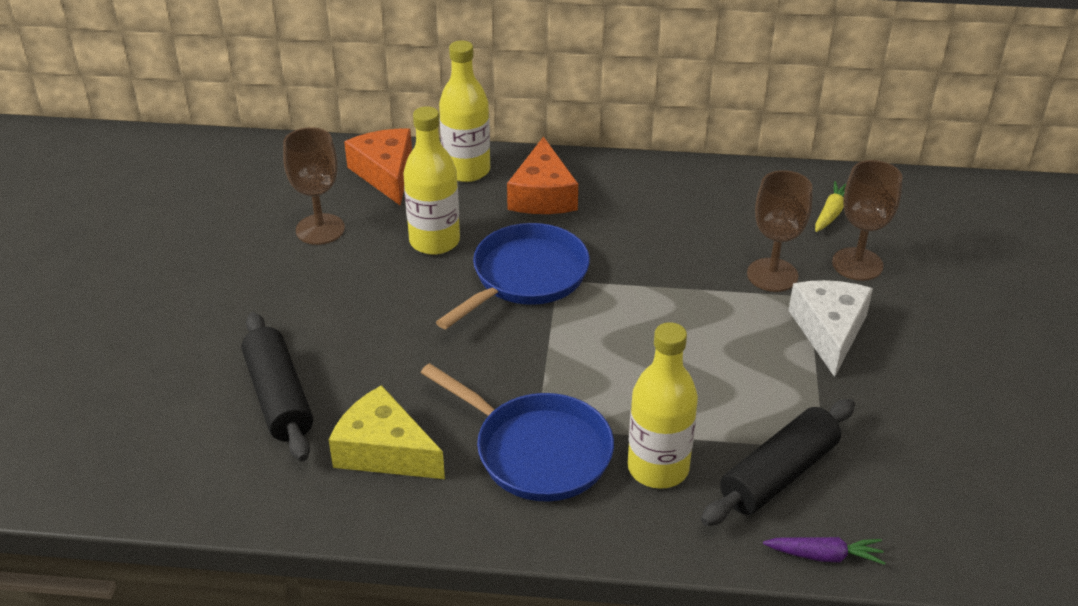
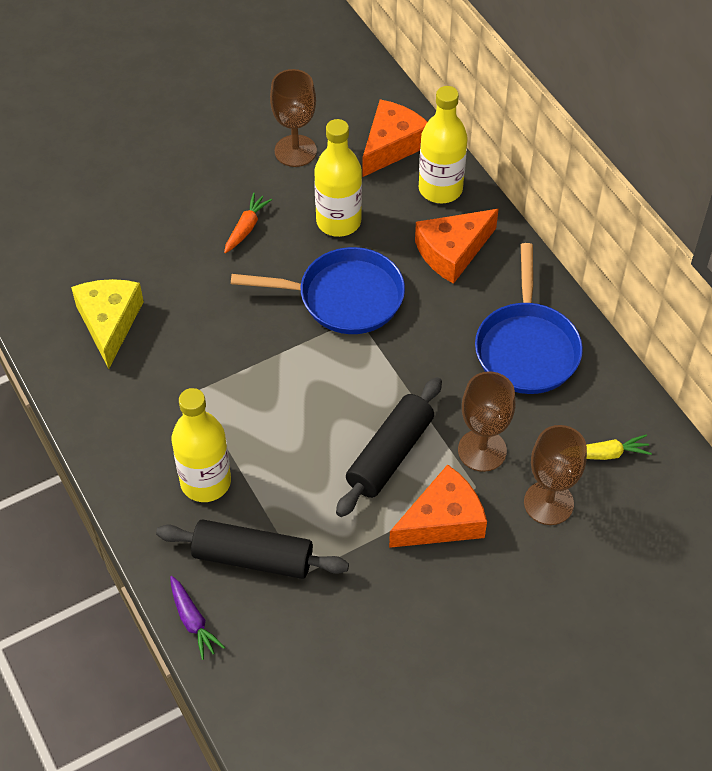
camera: 55 degrees right, 15 degrees up
(279, 397) = (115, 239): black rolling pin -> black rolling pin (390, 454)
(374, 300) = (246, 227): none -> orange carrot
(536, 451) = (170, 404): blue pan -> blue pan (527, 347)
(829, 331) = (442, 520): white cheese -> orange cheese

